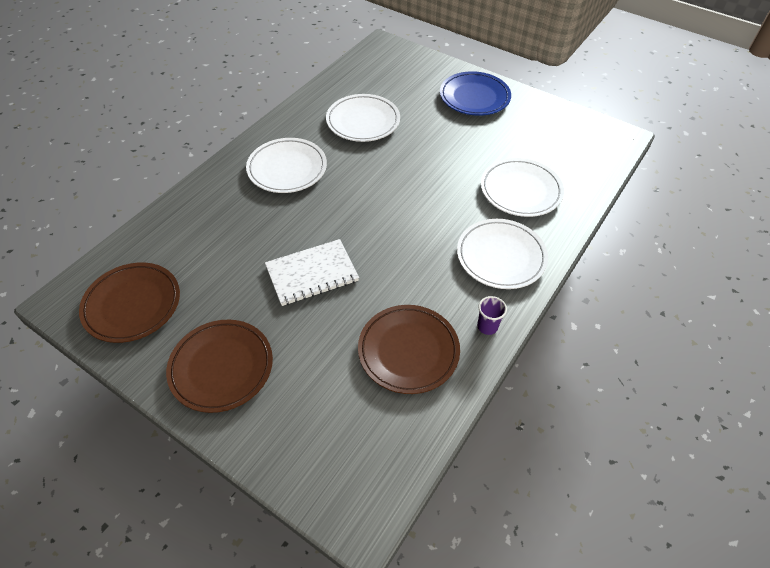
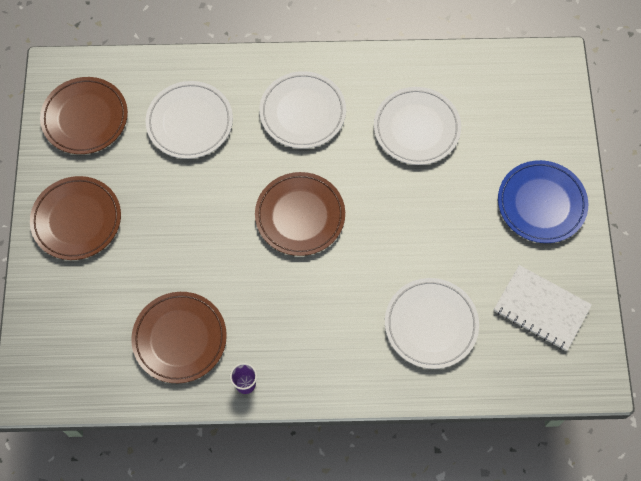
camera: 55 degrees right, 15 degrees up
(312, 274) = (203, 217): white notebook -> white notebook (541, 309)
(369, 214) = (300, 216): none -> brown plate
(501, 256) = (331, 353): white plate -> white plate (190, 122)

